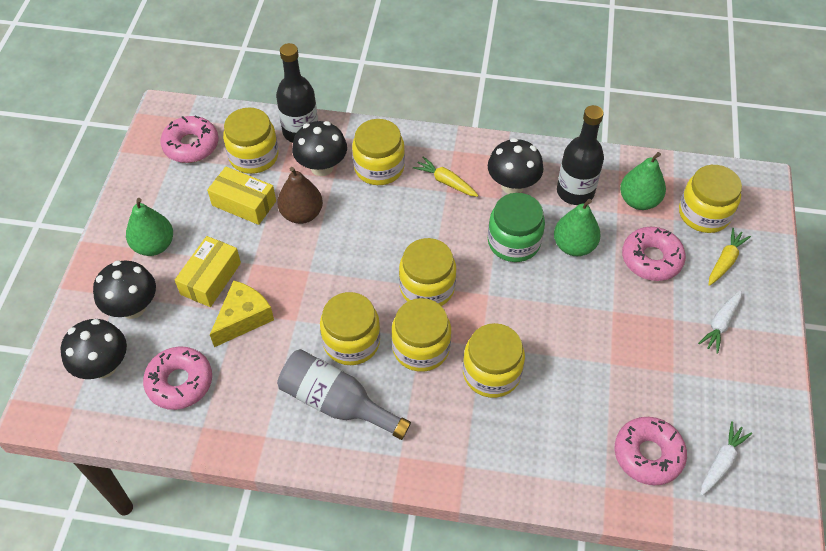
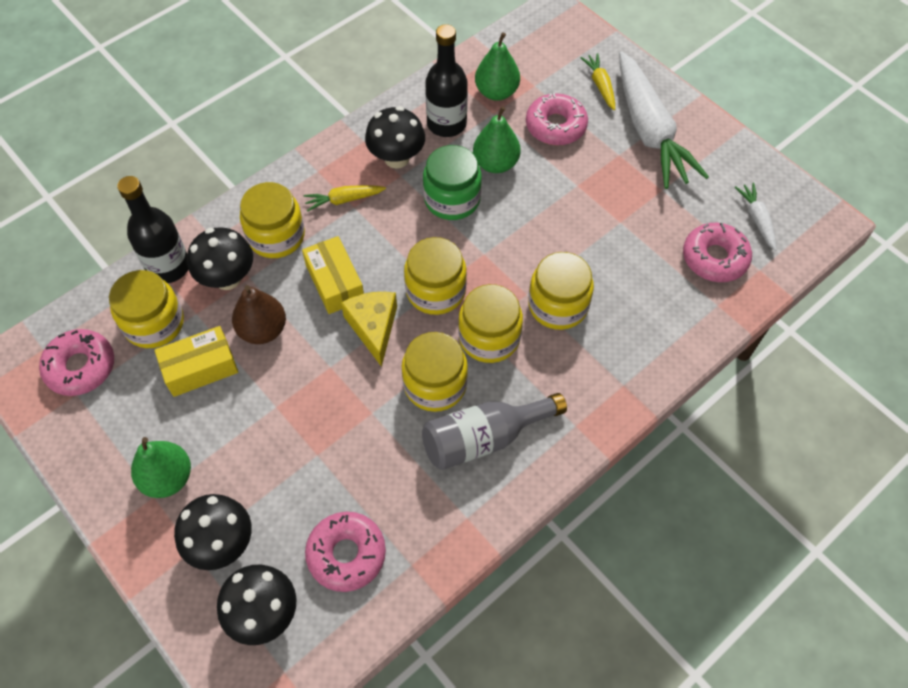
camera: 50 degrees left, 5 degrees up
(211, 278) = (257, 453): yellow box -> yellow box (335, 282)
(243, 318) = (328, 454): yellow cheese -> yellow cheese (373, 327)
(704, 214) = (548, 64): yellow jar -> none
(720, 324) = (649, 130): white carrot -> white carrot, size x2.26

